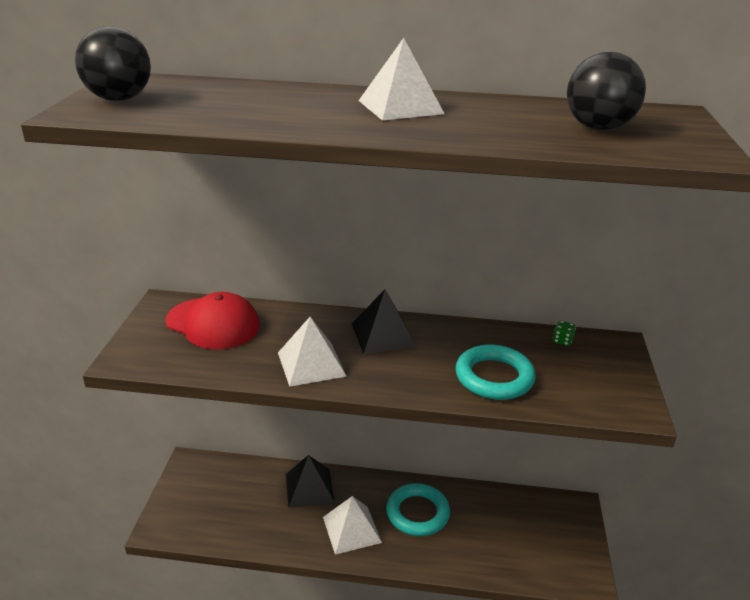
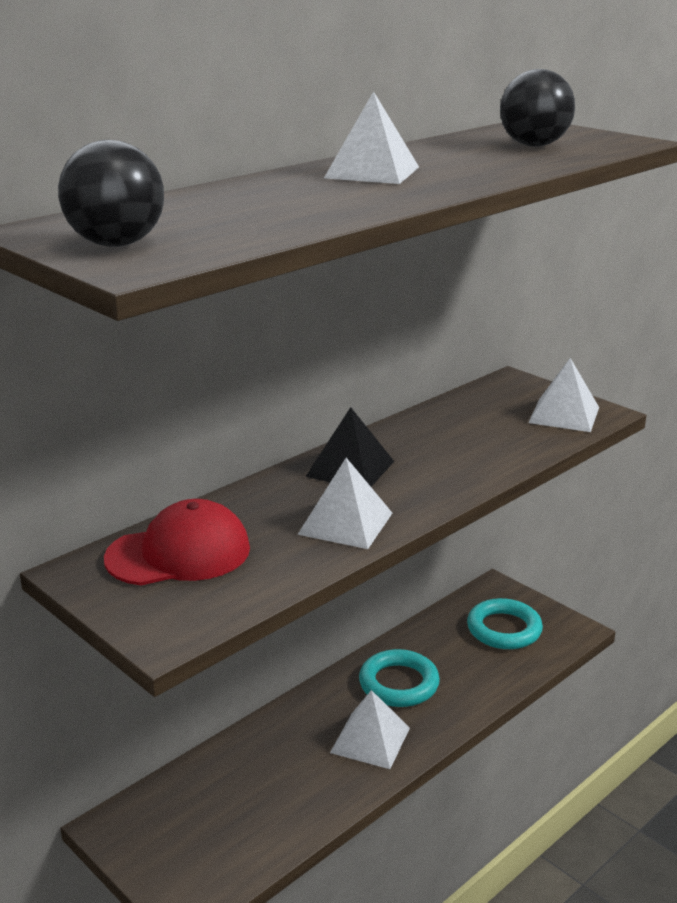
camera: 50 degrees left, 5 degrees down
(309, 488) = (276, 741): black pyramid -> none
(494, 377) = (488, 447): turquoise ring -> turquoise ring (504, 629)
(562, 341) = (476, 398): green dice -> none
(601, 392) = (564, 415): none -> white pyramid

